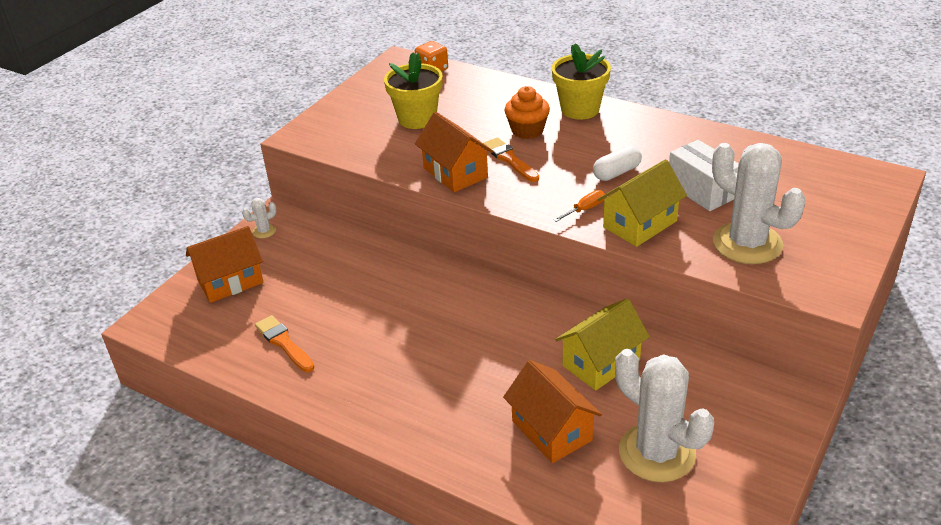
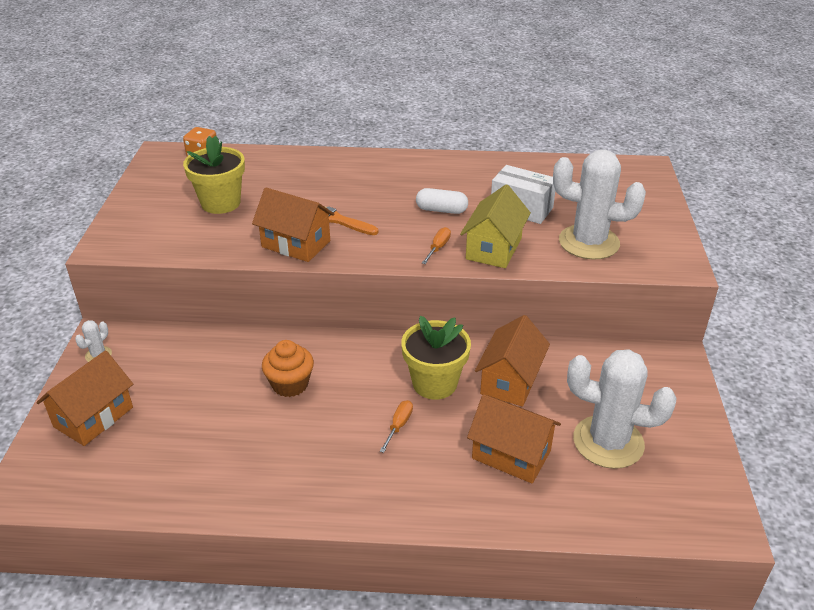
camera: 30 degrees left, 0 degrees up
(284, 343) = (197, 461): orange brush -> none
(467, 369) = (399, 426): none -> orange screwdriver
(527, 130) = (335, 191): orange cupcake -> orange cupcake (290, 384)
(580, 109) = (369, 163): yellow flower pot -> yellow flower pot (434, 383)
(601, 363) = (510, 381): yellow house -> orange house
(616, 173) = (441, 210): white capsule -> white capsule turned 75 degrees clockwise

